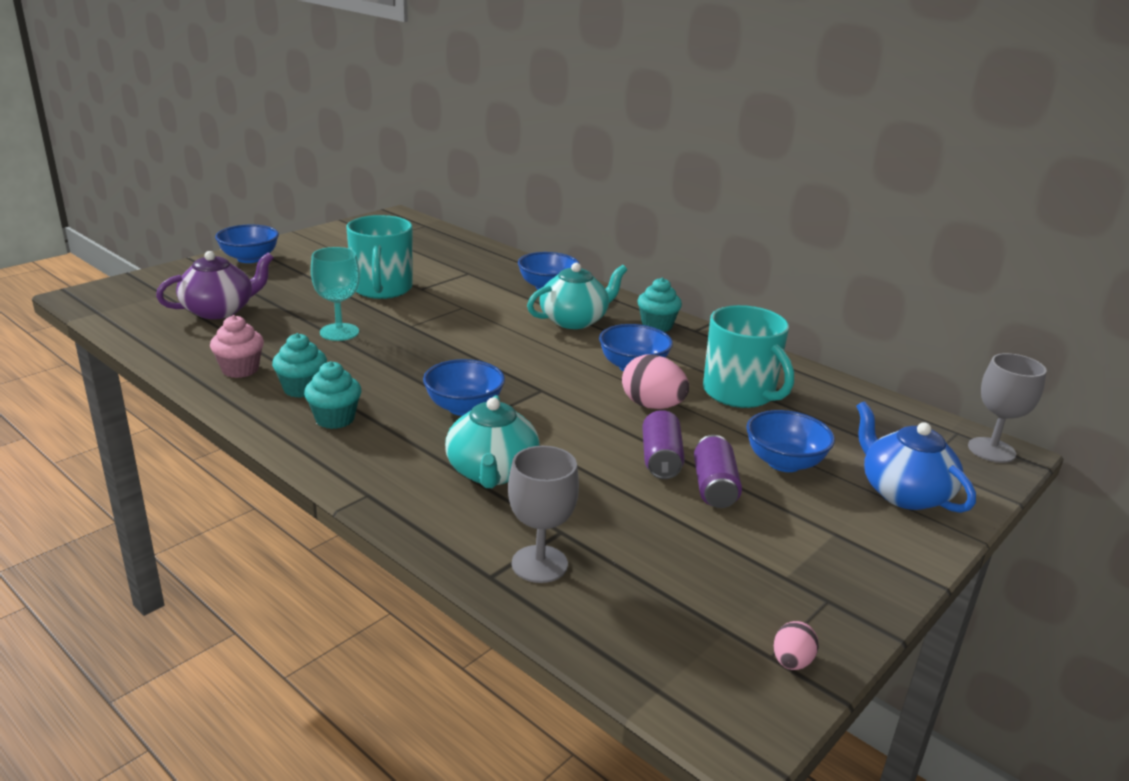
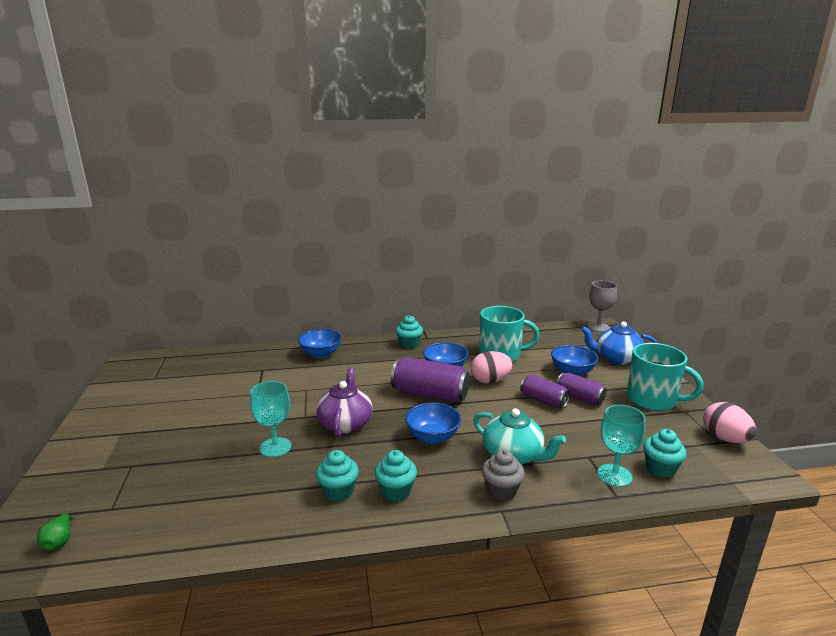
camera: 50 degrees left, 5 degrees down
(125, 303) = (59, 541): none -> green pear
(219, 310) = (158, 491): purple teapot -> purple teapot (345, 423)
(240, 369) = (274, 511): pink cupcake -> none
(250, 258) = (87, 445): blue bowl -> none
(382, 289) = (235, 408): turquoise mug -> turquoise mug (653, 400)
(406, 484) = (501, 491): none -> grey cupcake
(539, 564) = (614, 475): grey goblet -> turquoise goblet
(555, 377) = (430, 394): none -> purple can
(574, 320) = (372, 363): turquoise teapot -> none
(608, 604) = (660, 468): none -> turquoise cupcake
(791, 662) = (724, 439): pink egg -> pink egg, size x1.83

